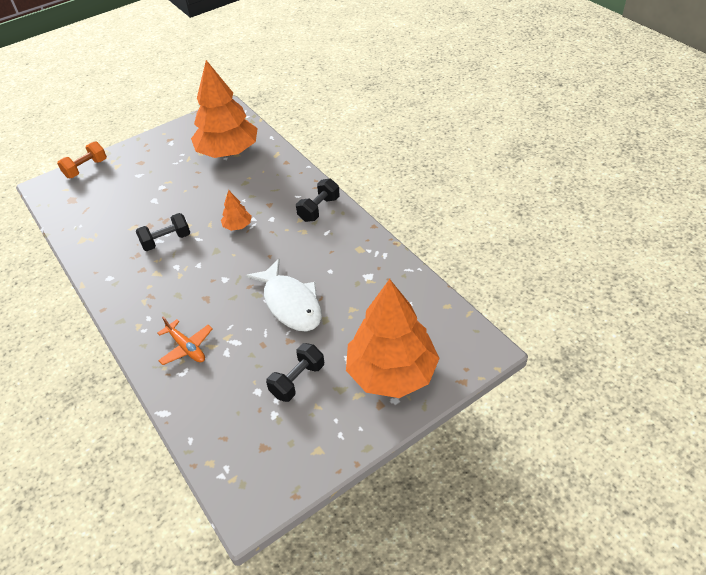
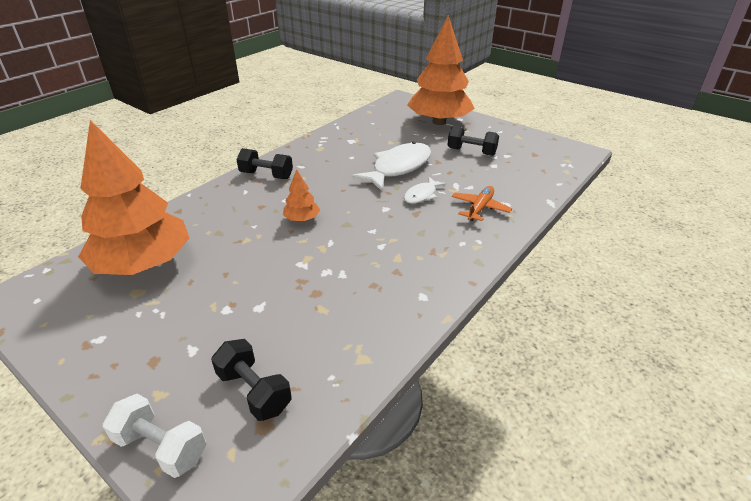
camera: 110 degrees left, 10 degrees down
(86, 168) = (161, 447): orange dumbbell -> white dumbbell
(166, 241) = (341, 267): black dumbbell -> black dumbbell (254, 391)
(231, 309) = (421, 195): none -> white fish

